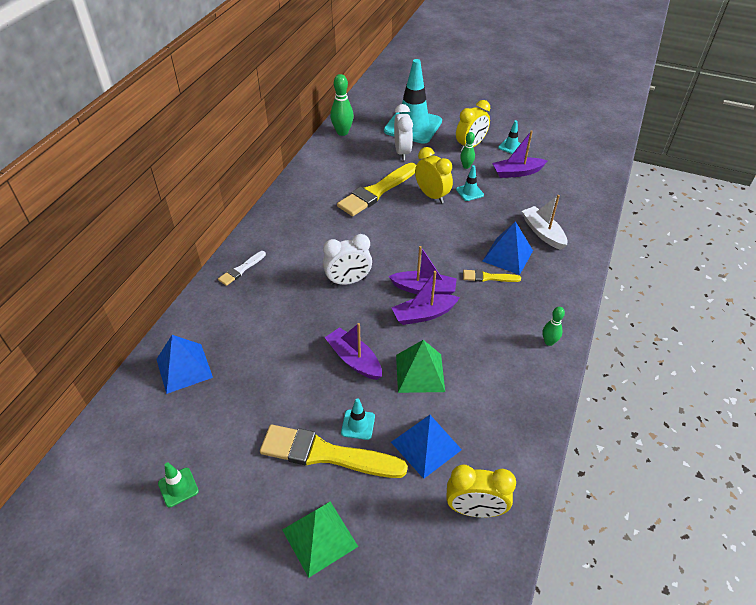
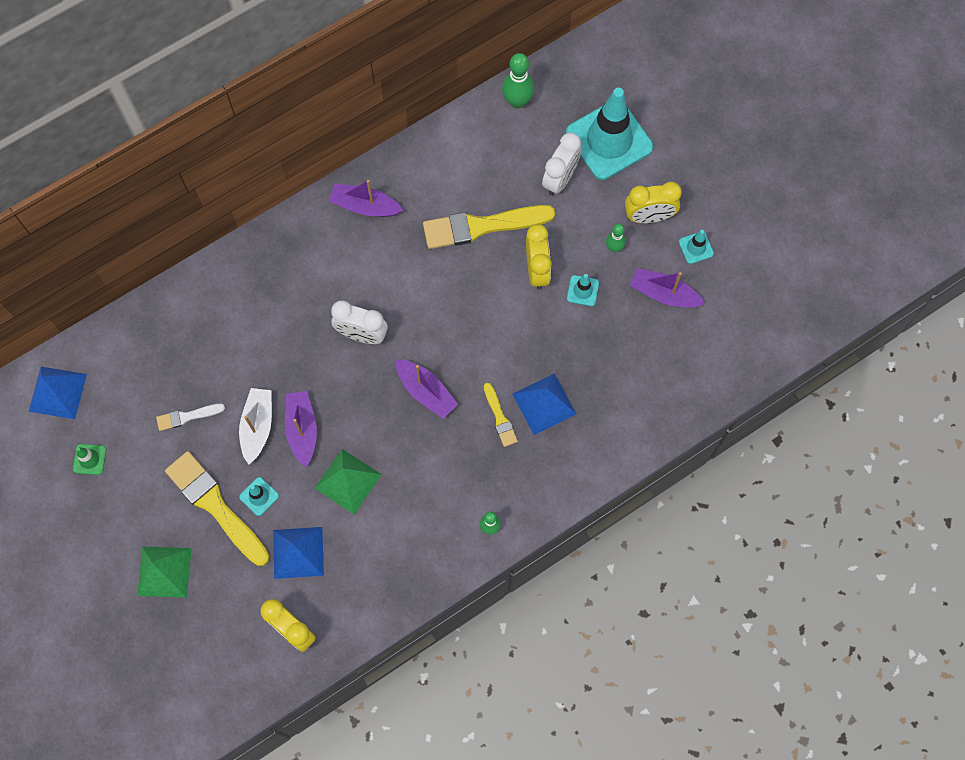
camera: 35 degrees right, 25 degrees up
(184, 368) = (156, 343): blue pyramid -> blue pyramid (57, 392)
(241, 269) = (272, 254): white brush -> white brush (187, 416)
(423, 314) = (401, 421): purple boat -> purple boat (365, 206)
(488, 277) = (500, 418): yellow brush -> yellow brush turned 150 degrees counterclockwise
(543, 233) = (609, 398): white boat -> white boat (257, 426)

